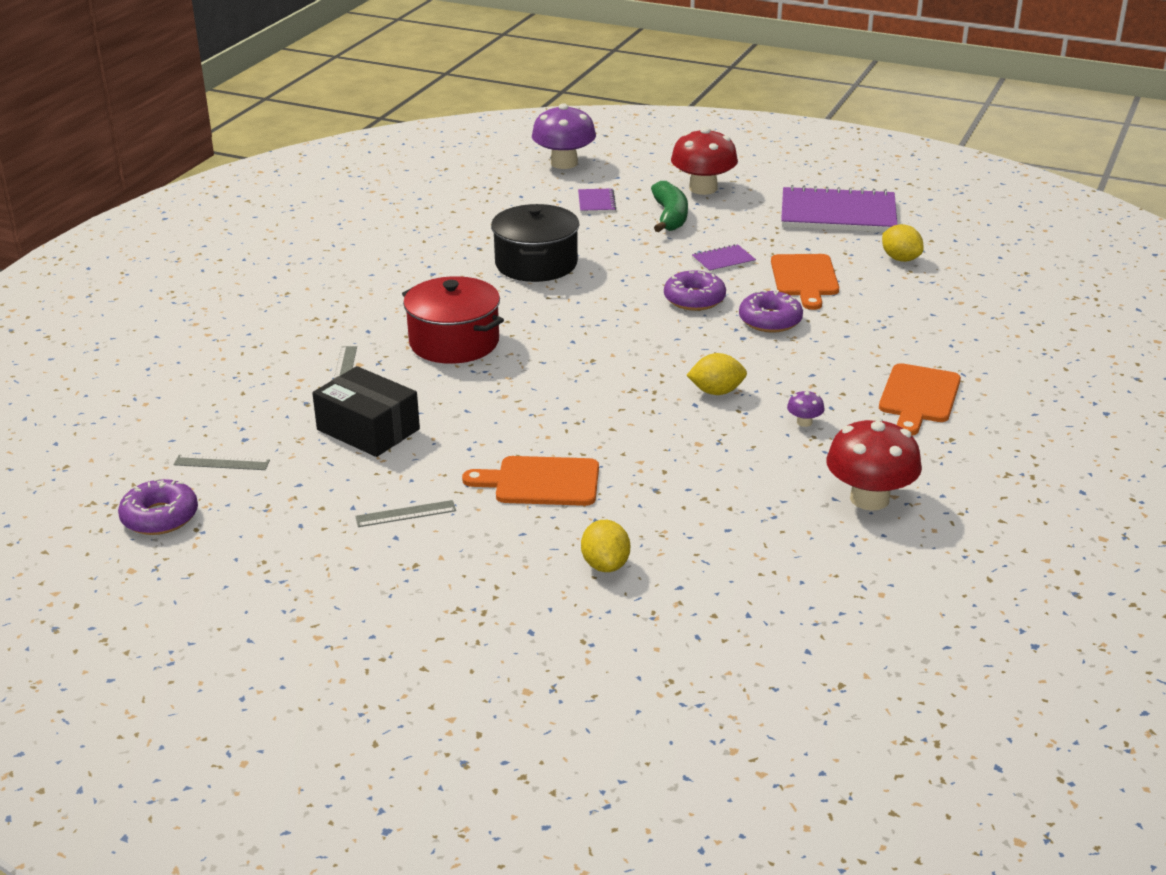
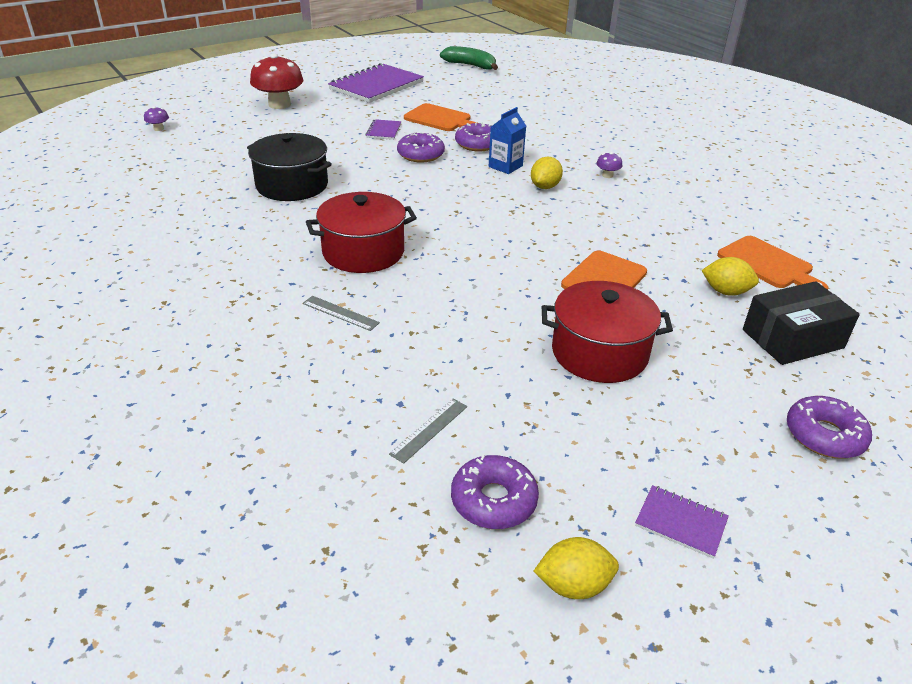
camera: 60 degrees left, 5 degrees up
(368, 429) = (454, 331): black box -> black box (792, 339)
(381, 675) = (824, 435): none -> purple donut
(406, 514) = (599, 353): grey ruler -> red pot
(564, 163) = (158, 129): purple mushroom -> purple mushroom, size x0.43
(596, 202) = (238, 138): purple notebook -> purple notebook (680, 523)
(670, 216) = (300, 125): green banana -> green banana (470, 66)
(736, 354) = (505, 166): none -> blue carton
(869, 498) = (706, 187): red mushroom -> none
(900, 259) = (453, 91): yellow lemon -> yellow lemon (573, 585)
(918, 397) = (610, 139): orange cutting board -> orange cutting board (768, 264)

